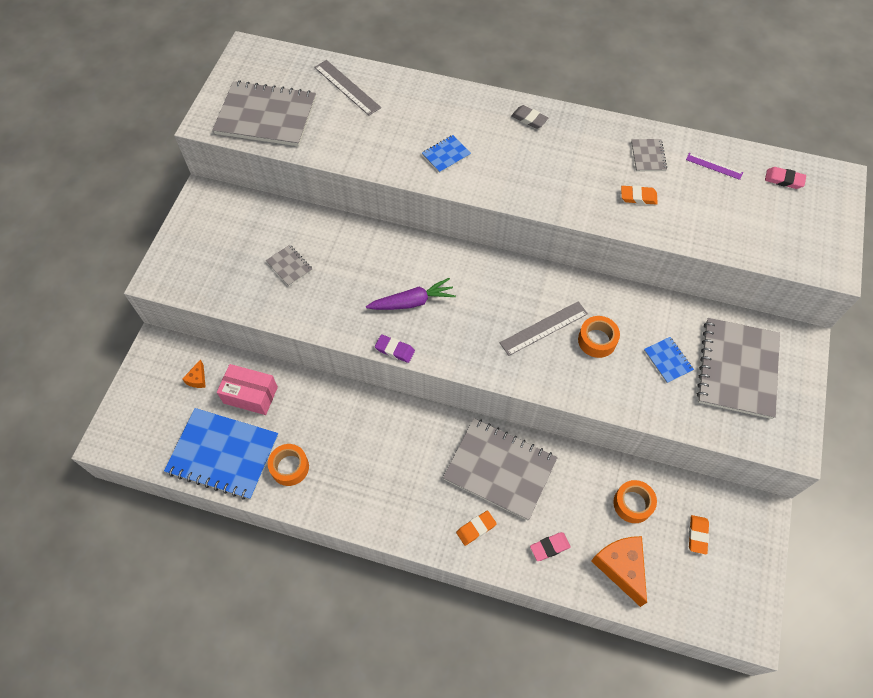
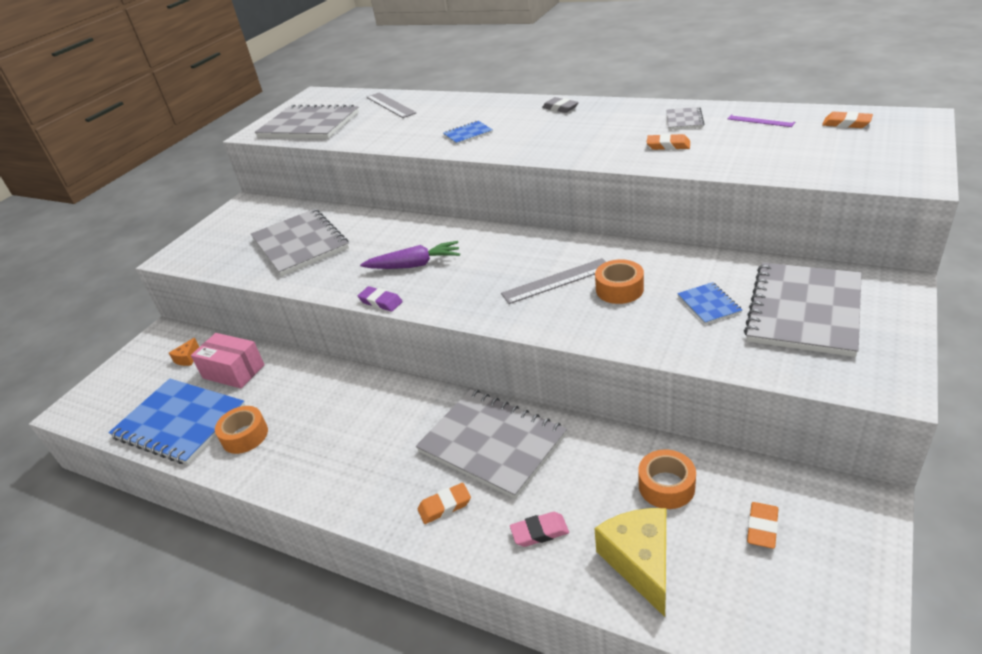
camera: 15 degrees right, 25 degrees down
(289, 266) = (300, 244): grey notebook -> grey notebook, size x2.29
(621, 567) = (640, 562): orange cheese -> yellow cheese
(784, 180) = (846, 123): pink eraser -> orange eraser

